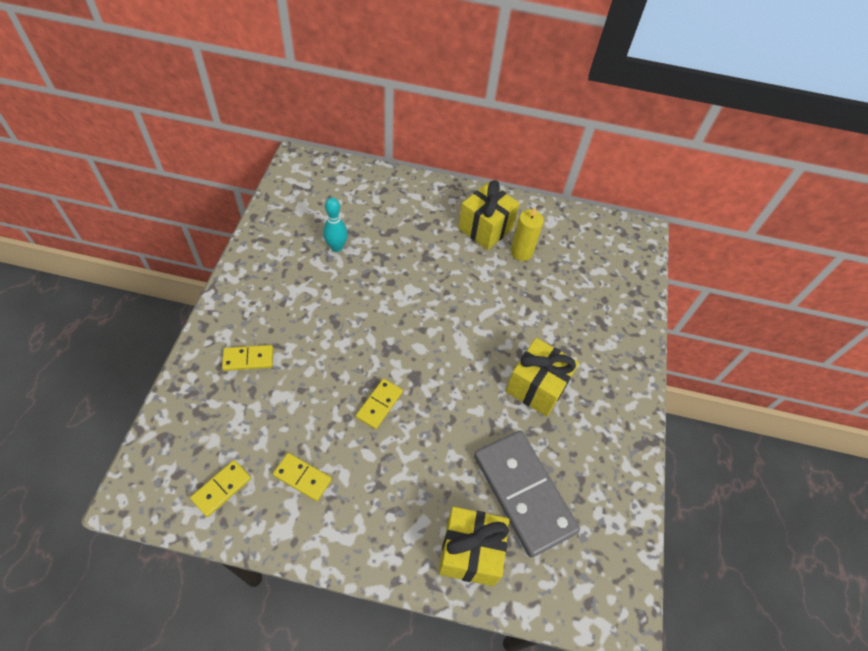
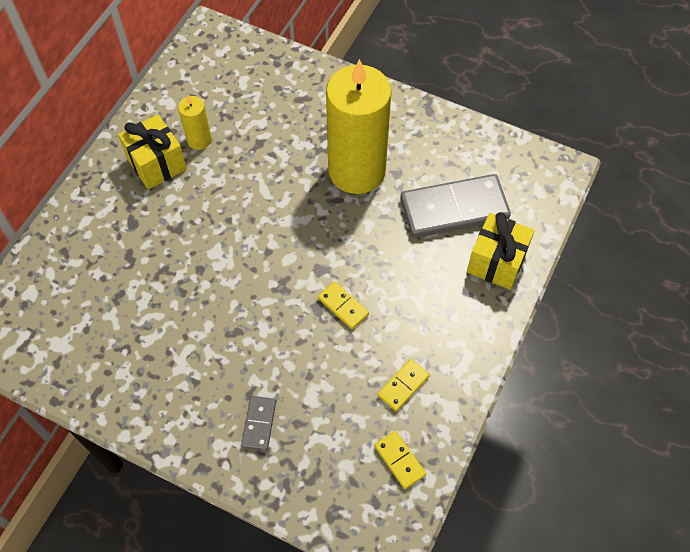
camera: 70 degrees left, 5 degrees up
(248, 359) = (259, 423): yellow domino -> grey domino
(336, 247) = (134, 315): turquoise bowling pin -> none
(536, 387) = (357, 171): yellow gift -> yellow candle

